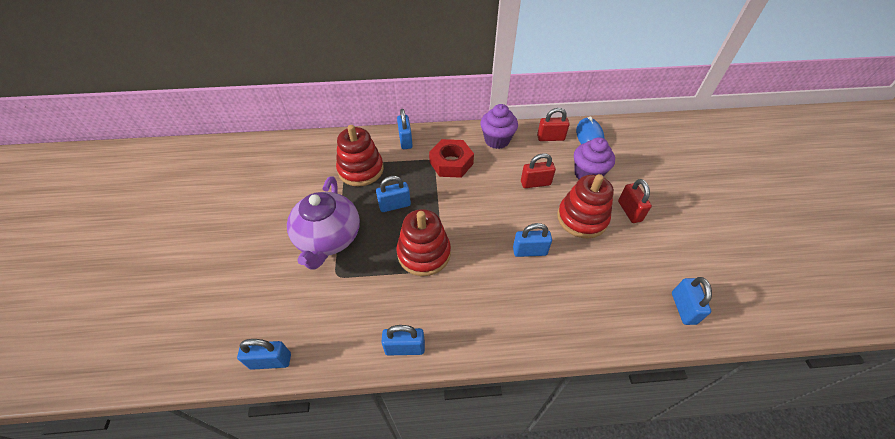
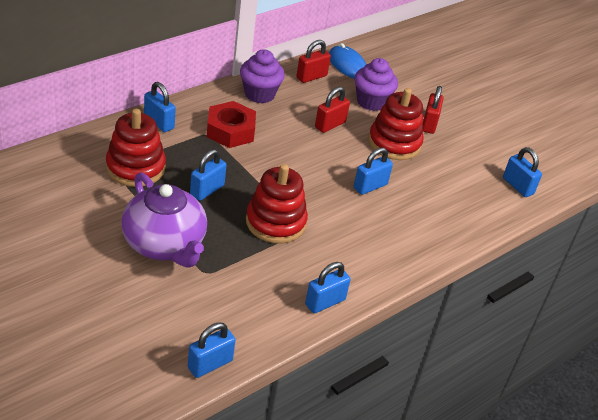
camera: 40 degrees left, 10 degrees down
(629, 211) = (429, 124): red padlock -> red padlock turned 60 degrees clockwise

